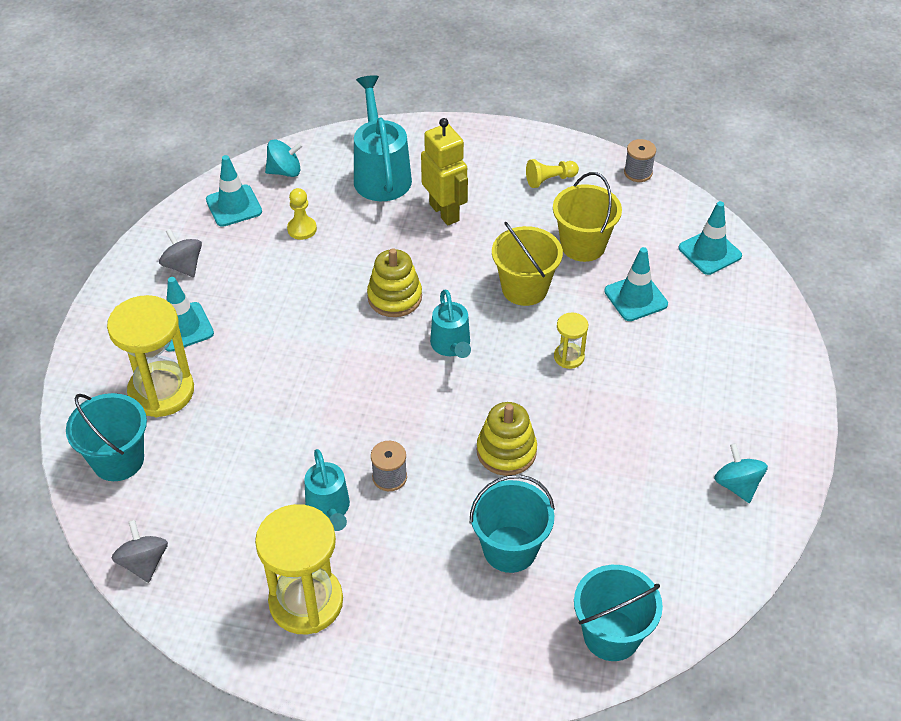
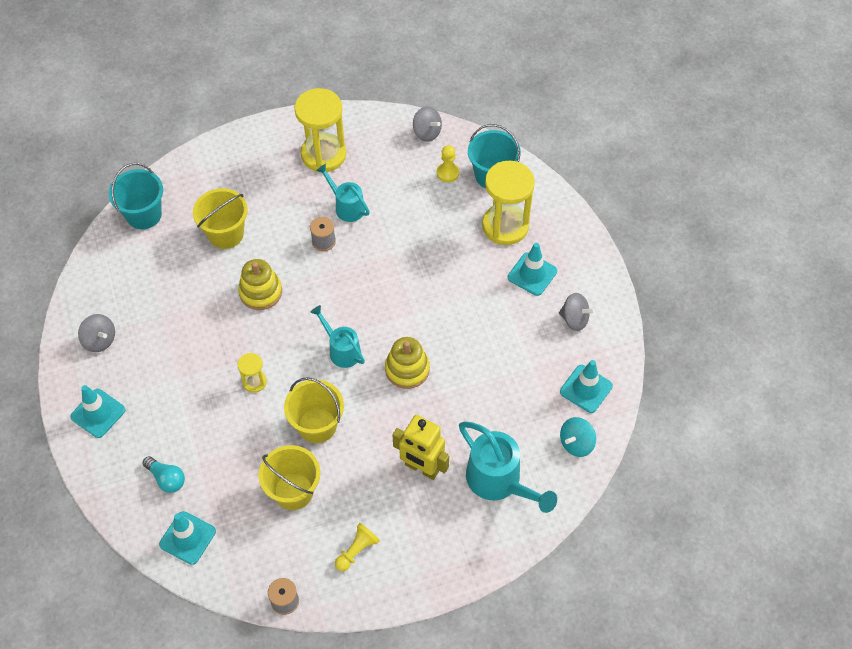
camera: 150 degrees right, 10 degrees up
(302, 229) = (518, 394): yellow pawn -> yellow pawn (447, 173)
(510, 549) = (226, 234): turquoise bucket -> yellow bucket
(635, 298) = (229, 459): turquoise traffic cone -> turquoise traffic cone (98, 413)
(710, 308) = (167, 478): none -> turquoise light bulb
(737, 485) = (100, 340): turquoise spinning top -> grey spinning top

